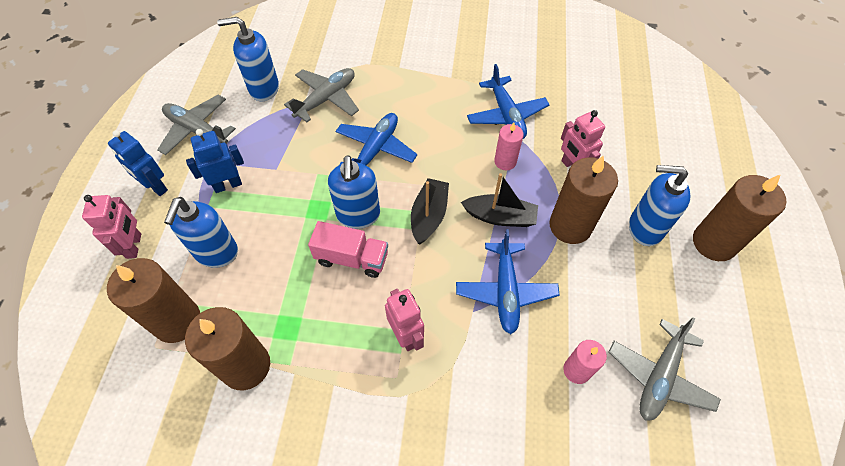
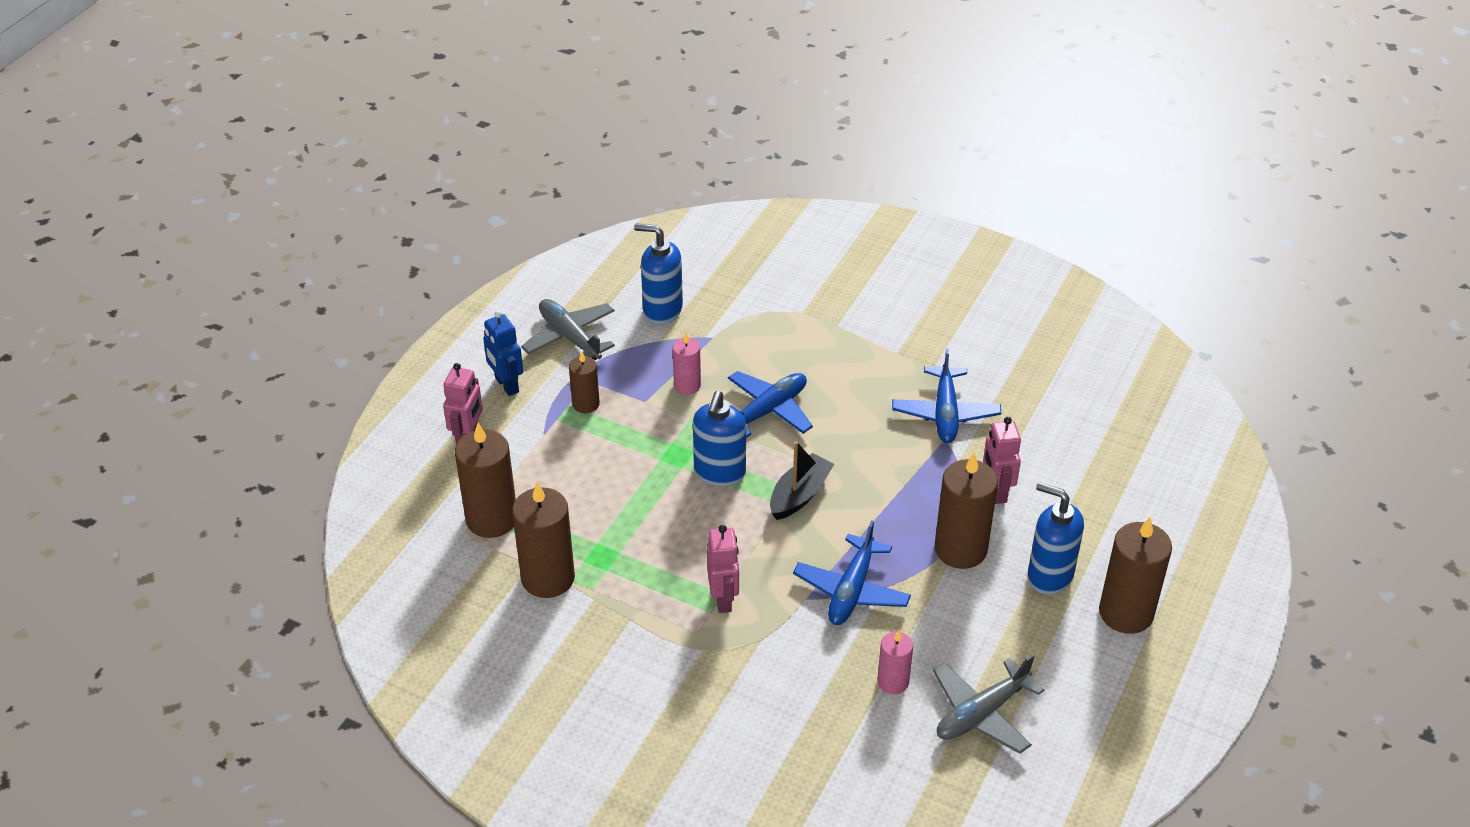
camera: 20 degrees right, 15 degrees down
(216, 253) = (551, 468): blue soap dispenser -> none
(228, 185) = (586, 404): blue robot -> brown candle
(326, 99) = (732, 340): grey plane -> none
(352, 258) = (695, 513): pink truck -> none
(500, 217) = (882, 518): black boat -> none
(505, 161) = (917, 463): pink candle -> pink candle (687, 385)

